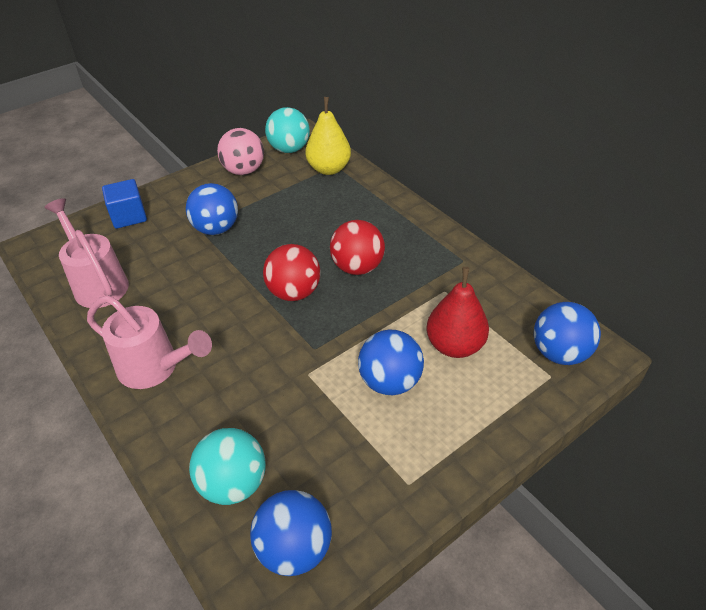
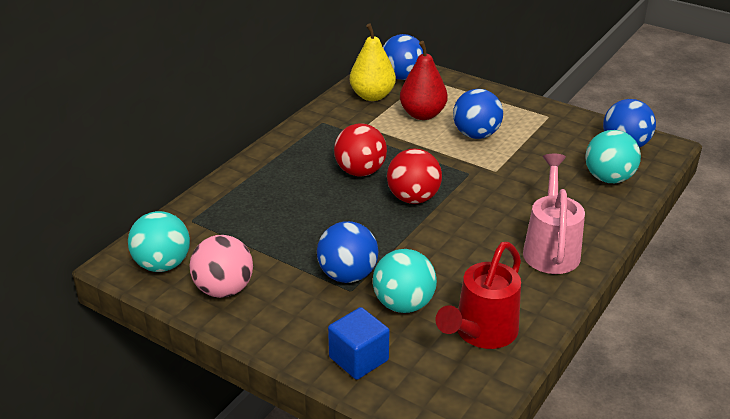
camera: 110 degrees left, 10 degrees down
(98, 283) = (481, 333): pink watering can -> red watering can
(162, 250) = (403, 304): none -> turquoise ball
(329, 169) = (200, 223): yellow pear -> yellow pear (372, 96)

